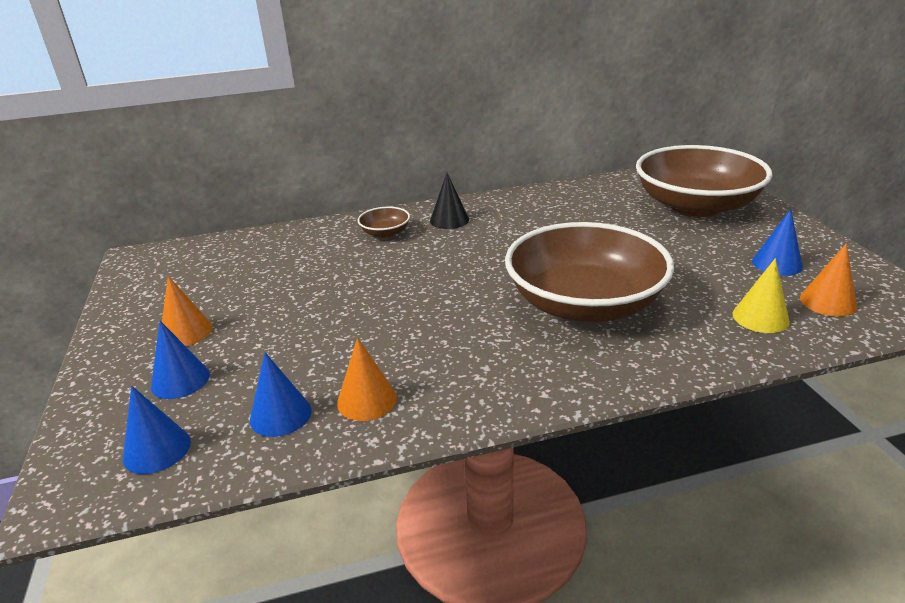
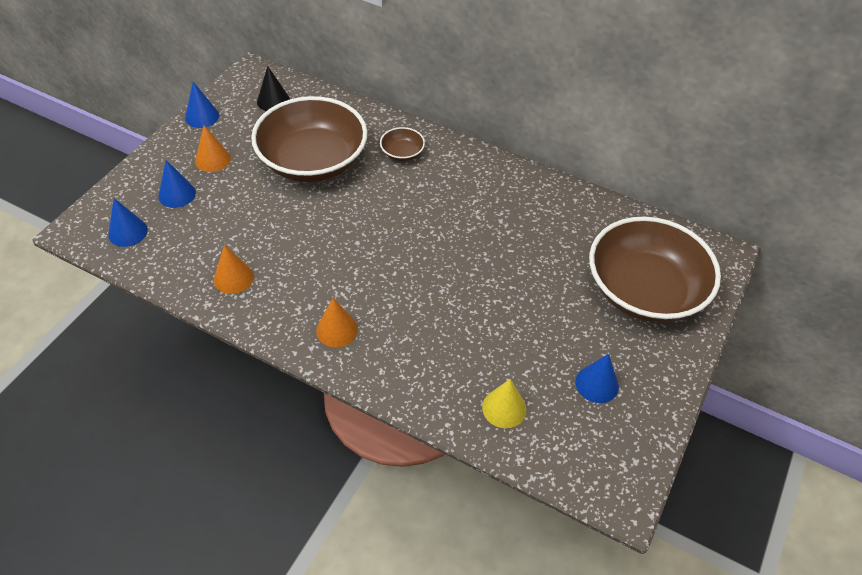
camera: 40 degrees right, 20 degrees up
(280, 415) = (191, 254): blue cone -> blue cone (202, 116)
(449, 220) = (456, 170): black cone -> black cone (273, 101)
(584, 304) = (424, 309): brown bowl -> brown bowl (313, 161)
(828, 302) = (568, 437): orange cone -> orange cone (337, 330)

